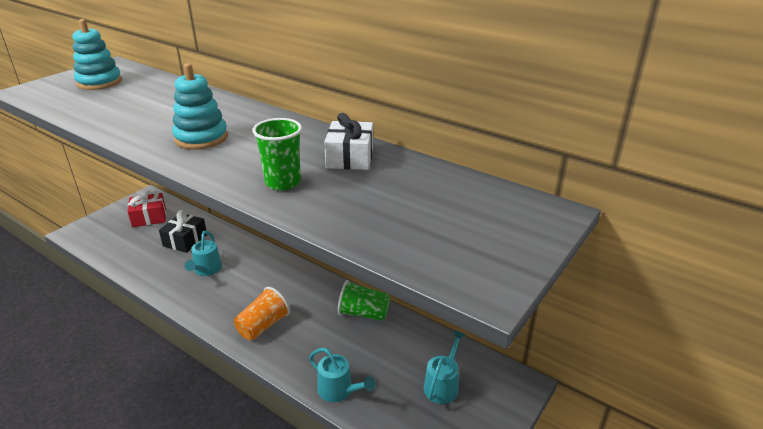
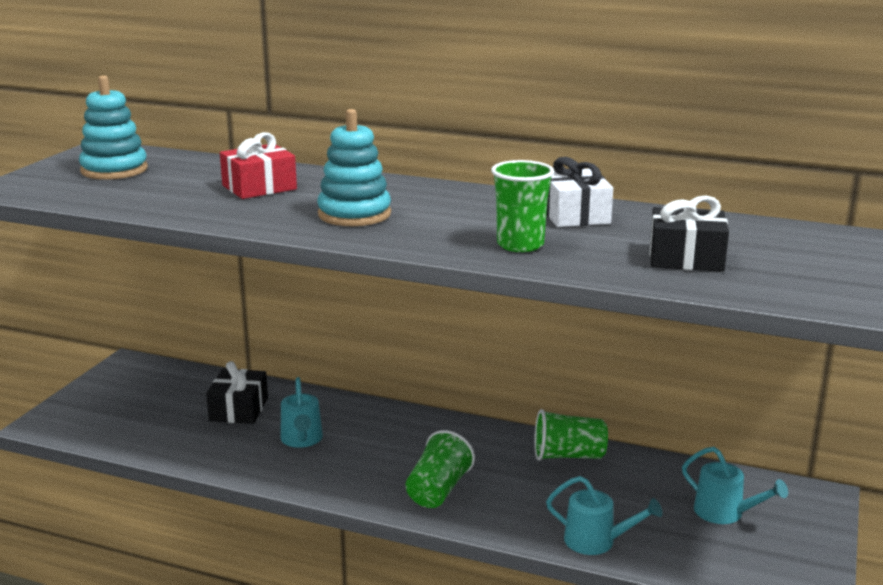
camera: 15 degrees left, 10 degrees down
(149, 217) = (156, 389): red gift -> red gift (259, 187)
(263, 326) = (438, 490): orange cup -> green cup
(392, 214) = (686, 258): none -> black gift
(443, 385) = (725, 513): turquoise watering can -> turquoise watering can turned 120 degrees clockwise

